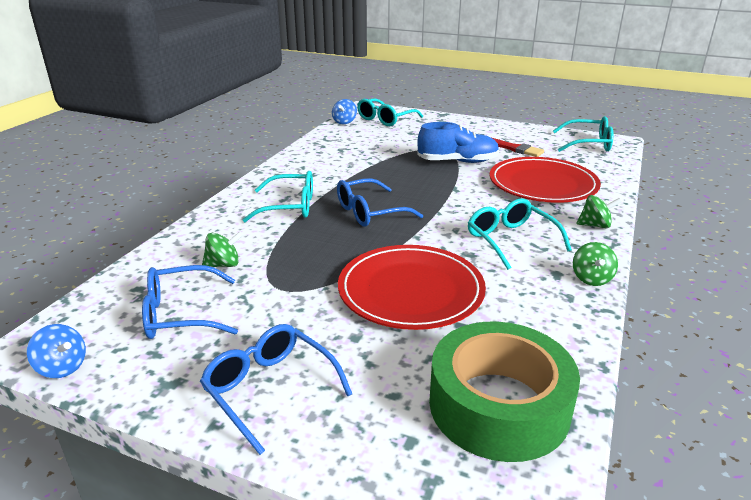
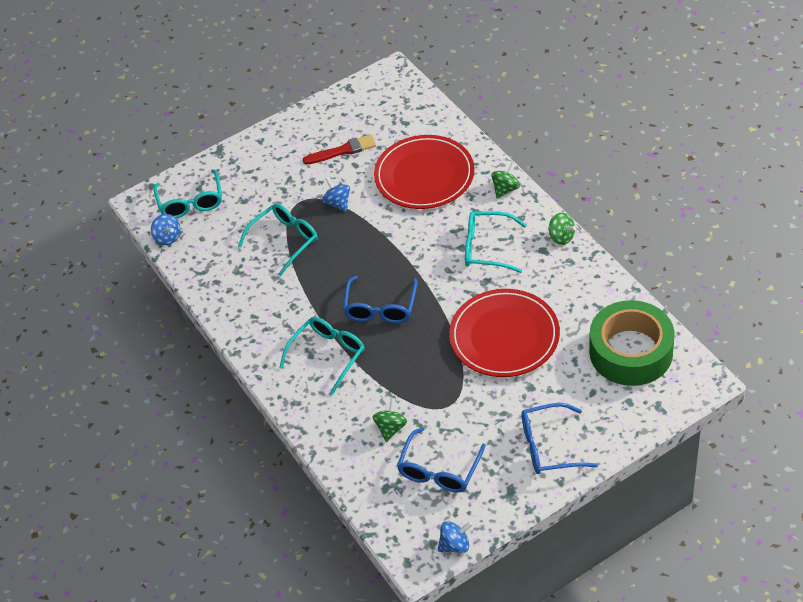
camera: 50 degrees left, 20 degrees up
(458, 161) = (338, 203): blue shoe -> blue spinning top
(587, 144) = (379, 95): turquoise glasses -> turquoise glasses (284, 241)

